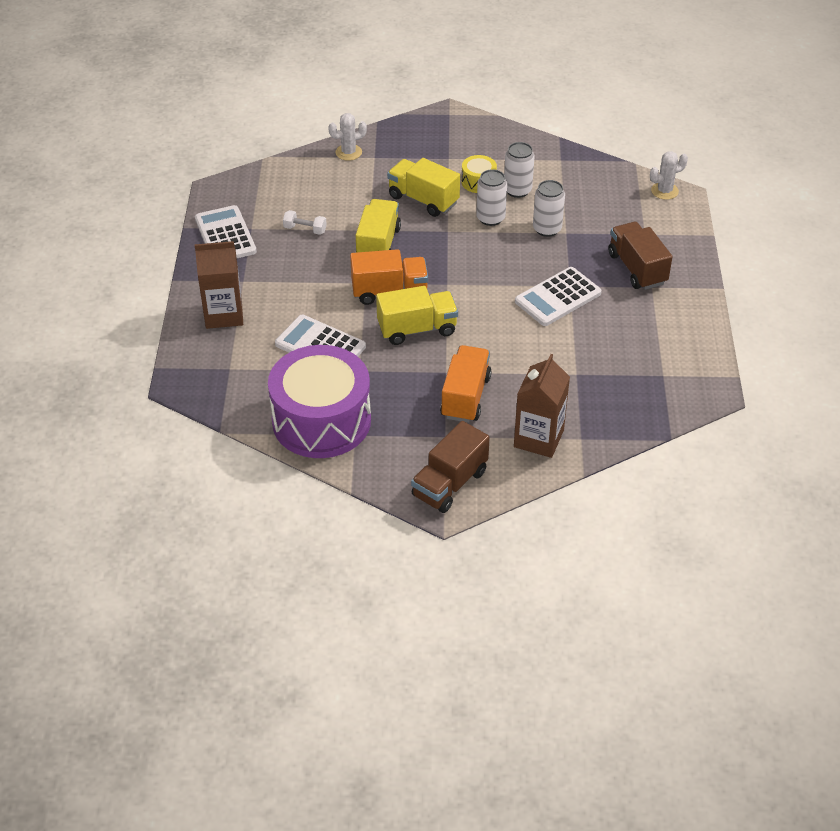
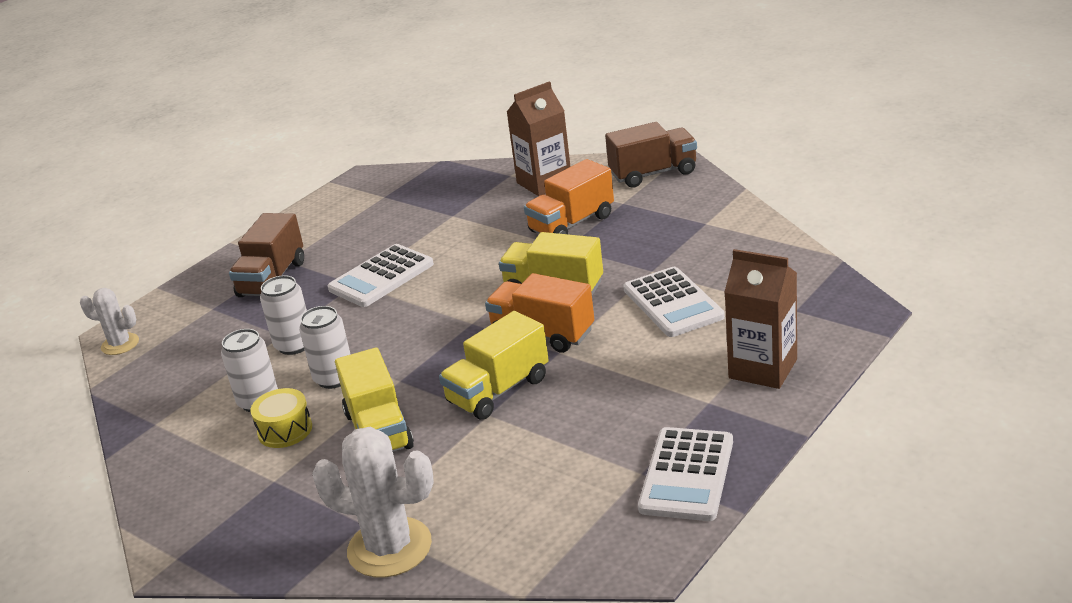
camera: 140 degrees left, 15 degrees down
(305, 229) = (569, 444): white dumbbell -> none
(321, 421) = (729, 241): purple drum -> none
(348, 152) = (389, 548): white cactus -> white cactus, size x1.74
(558, 297) = (381, 277): white calculator -> white calculator turned 135 degrees clockwise

